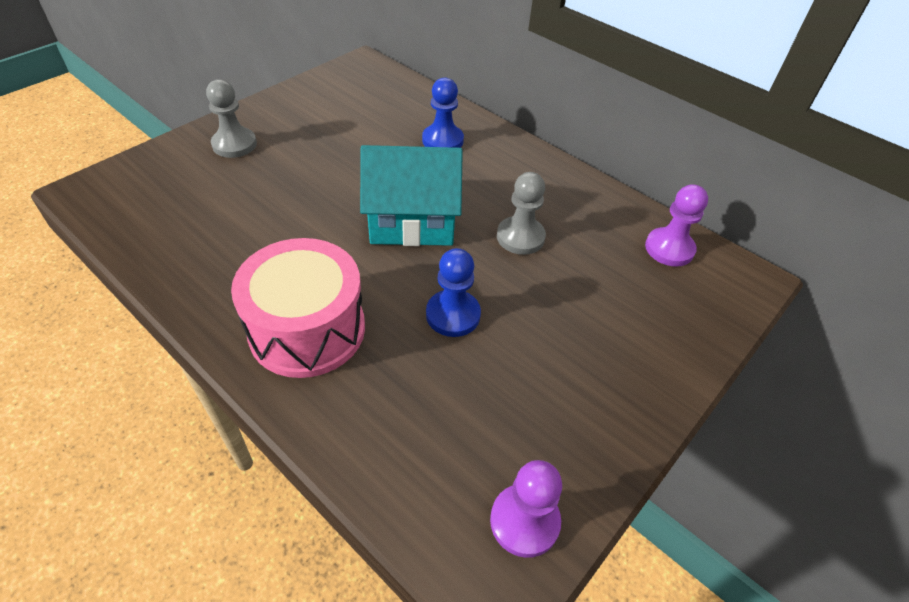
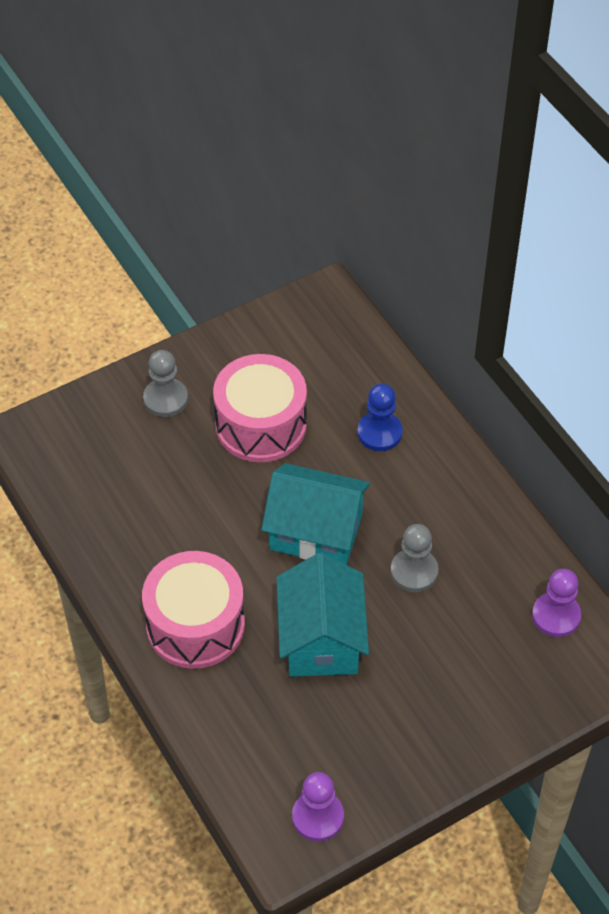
camera: 20 degrees right, 5 degrees up
(332, 150) = (261, 425): none -> pink drum
(453, 315) = (321, 639): blue pawn -> turquoise house

